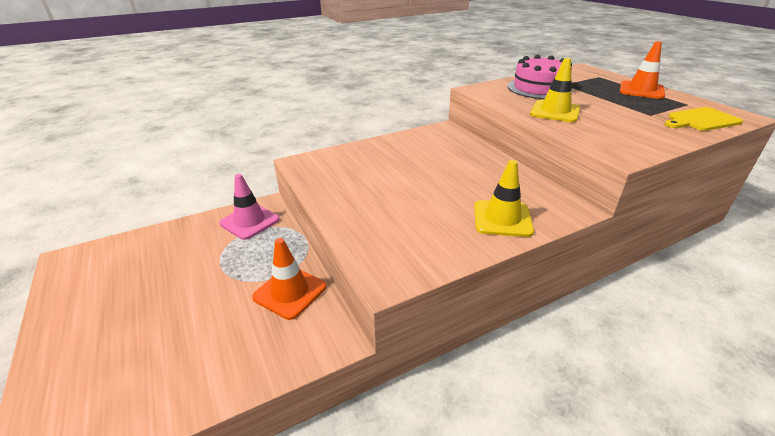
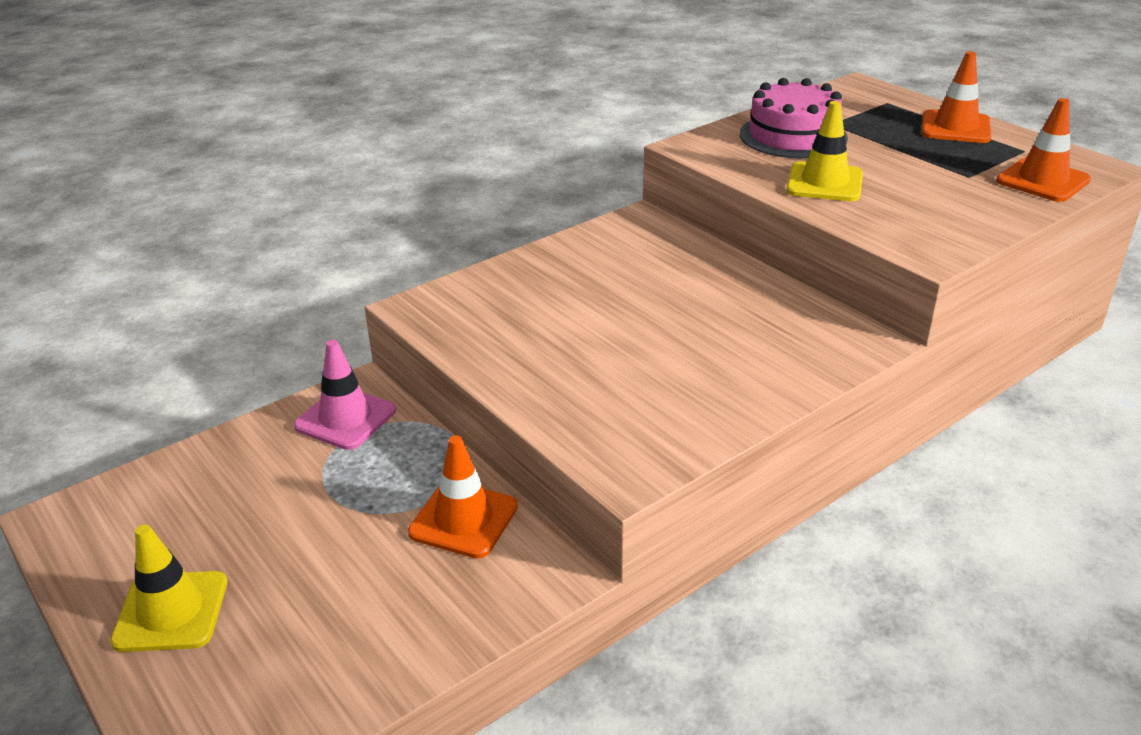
camera: 10 degrees left, 0 degrees up
(502, 219) = (769, 368): yellow traffic cone -> yellow traffic cone (171, 611)
(701, 120) = (1042, 180): yellow cutting board -> orange traffic cone

